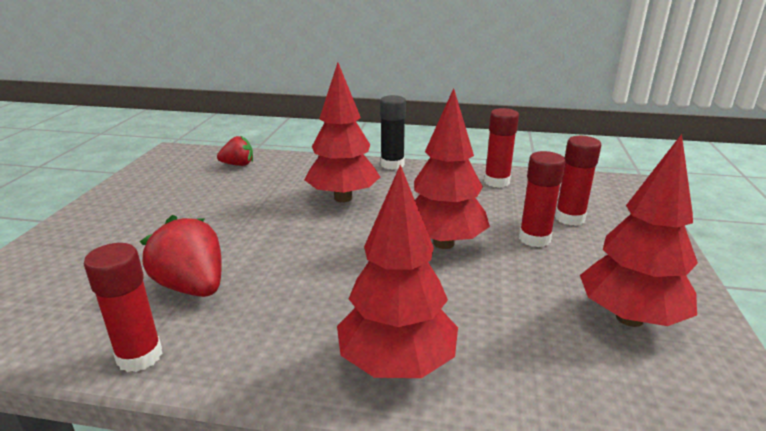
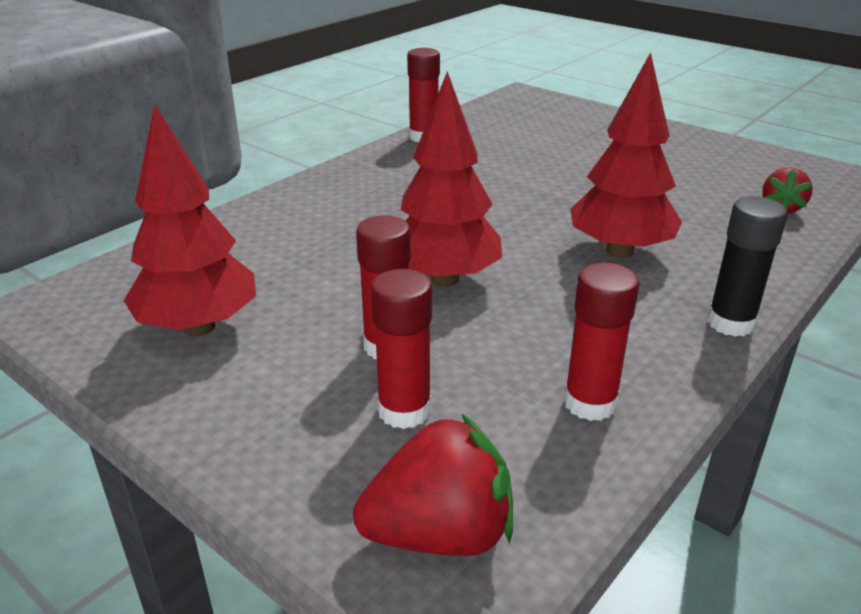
camera: 120 degrees right, 5 degrees up
(192, 287) = (491, 157): red strawberry -> red strawberry (440, 534)
(397, 364) = (308, 204): red tree -> none

